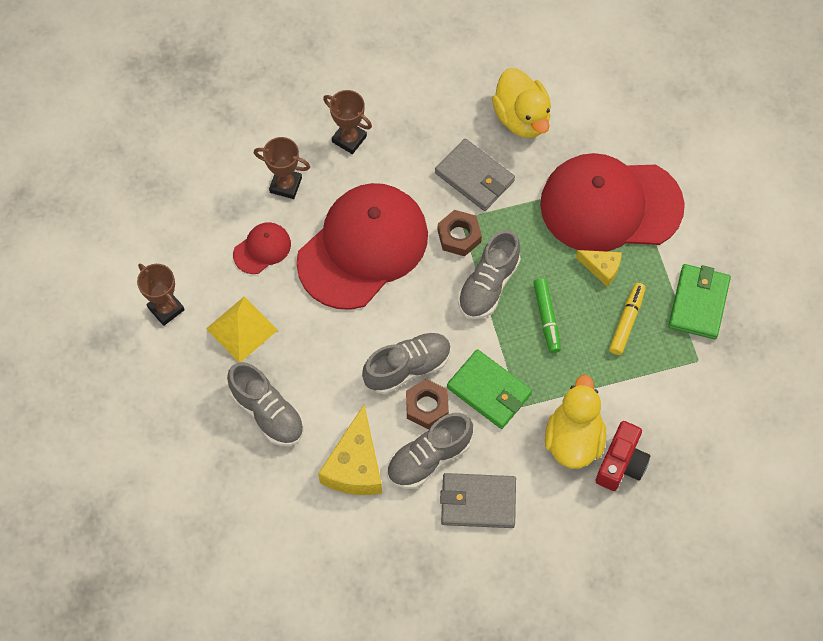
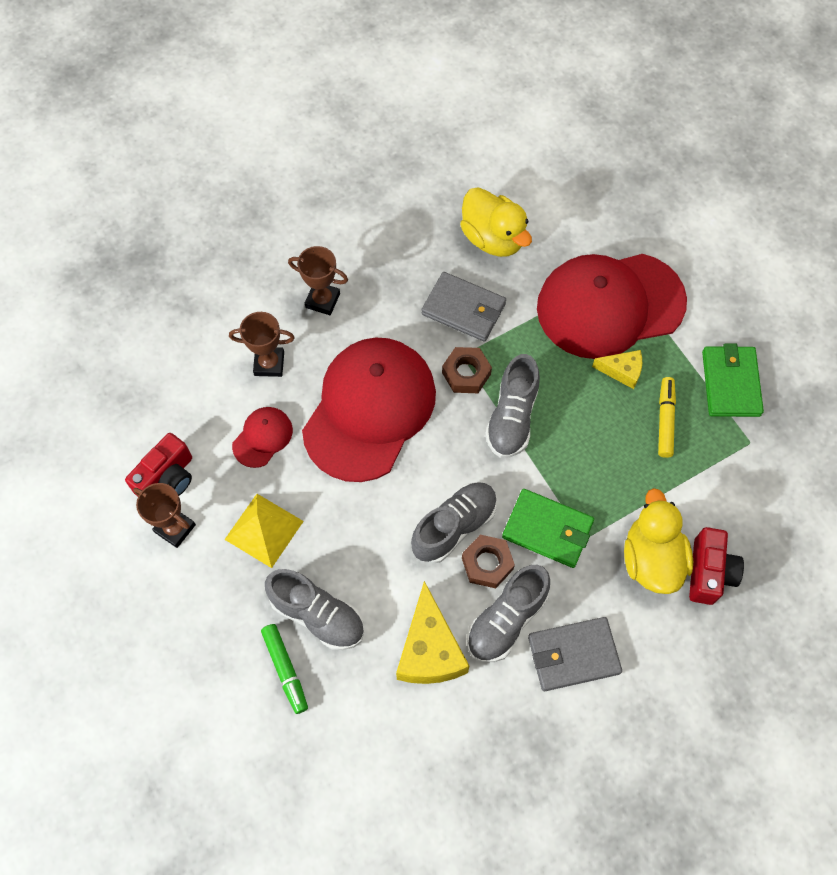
camera: 15 degrees left, 0 degrees up
(170, 264) = (167, 478): none -> red camera
(546, 318) = (582, 437): green marker -> green marker (285, 670)

